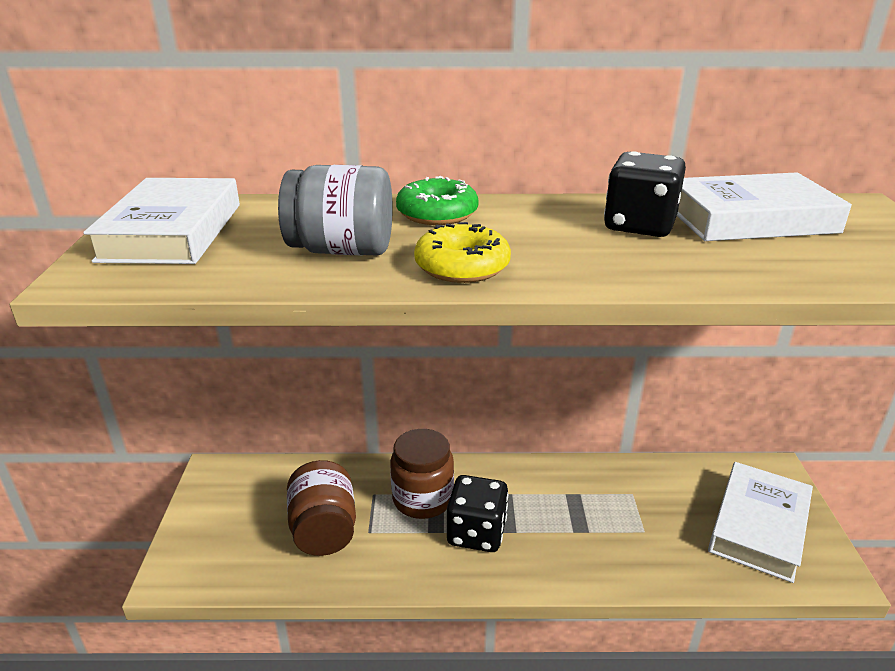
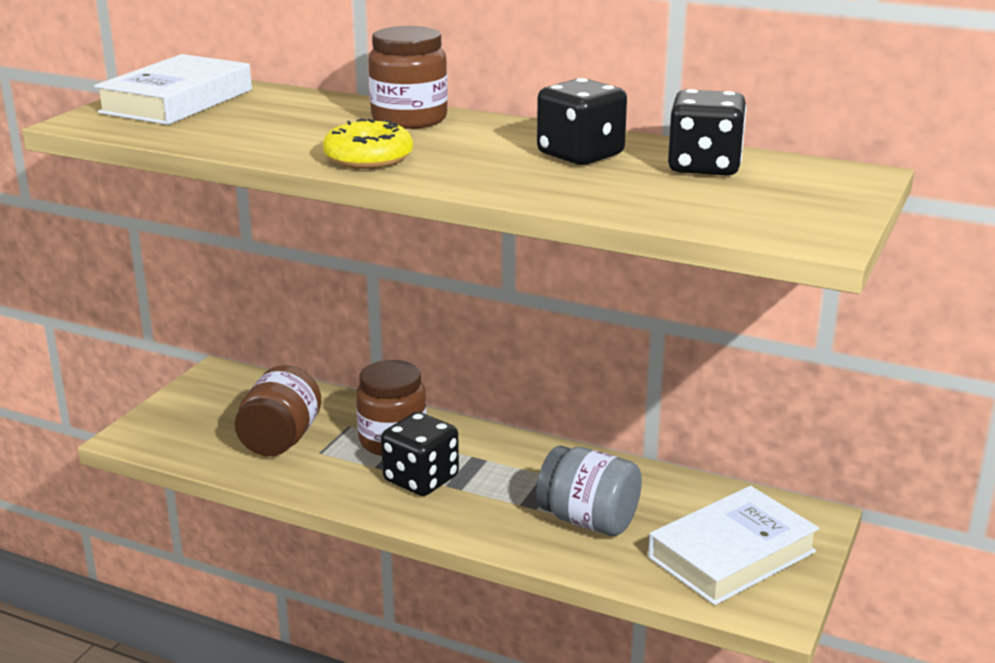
camera: 25 degrees right, 5 degrees down
(342, 250) = (289, 133): grey jar -> grey jar (588, 520)
(437, 213) = (409, 119): green donut -> brown jar
(750, 219) = (704, 167): white book -> black dice

